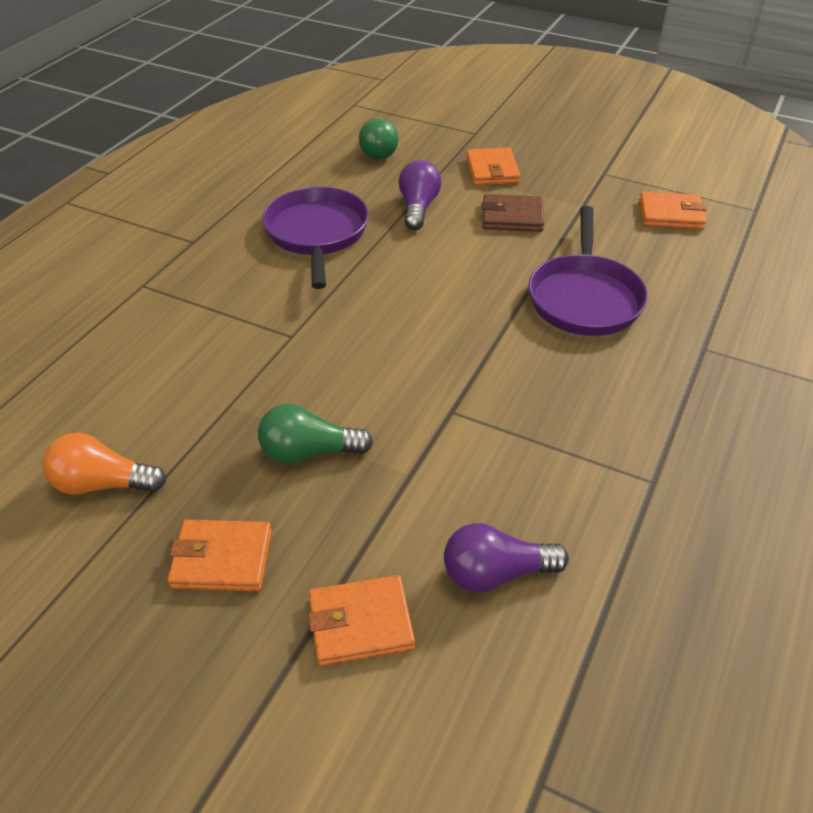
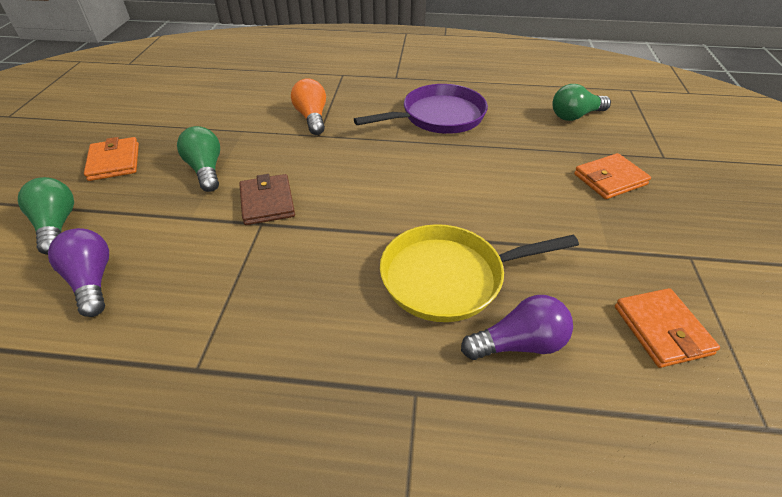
camera: 70 degrees right, 0 degrees up
(103, 484) = (171, 111): orange light bulb -> orange light bulb (312, 118)
(360, 623) = (57, 226): orange wallet -> green light bulb
(418, 208) = (511, 152): purple light bulb -> purple light bulb (519, 343)
(512, 217) = (544, 206): brown wallet -> brown wallet (267, 202)
(585, 298) = (449, 277): purple pan -> yellow pan

